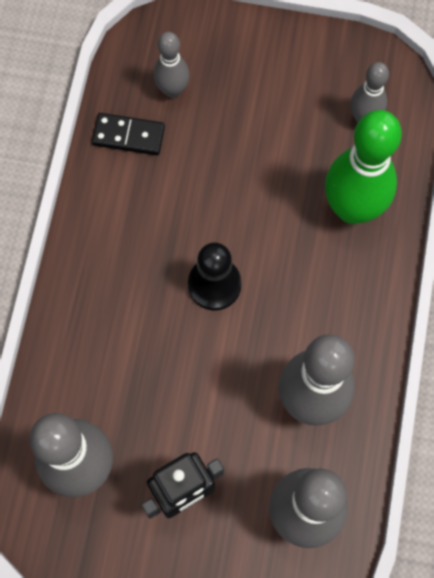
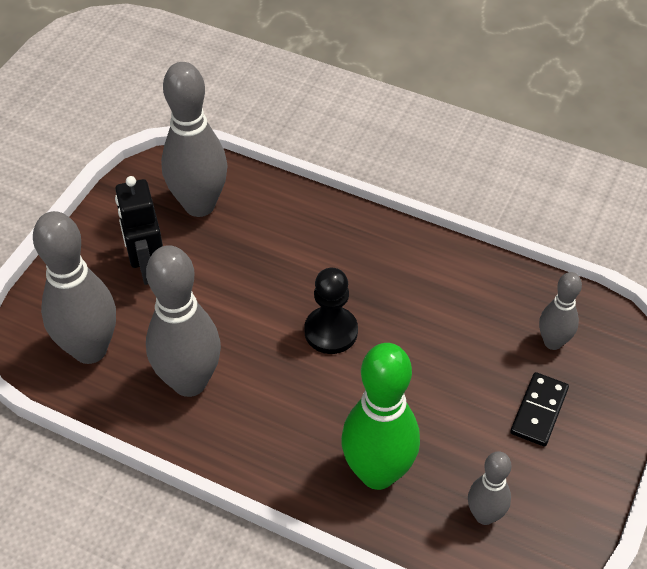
camera: 105 degrees right, 20 degrees down
(128, 135) = (507, 295): black domino -> black domino (539, 411)

